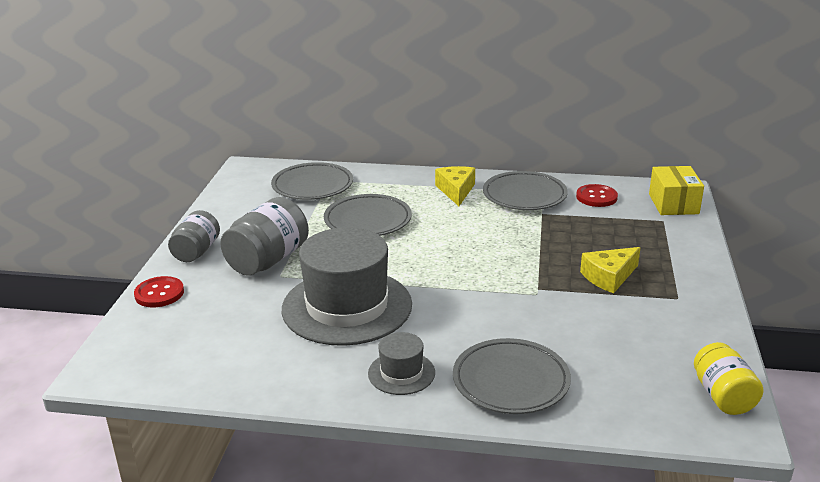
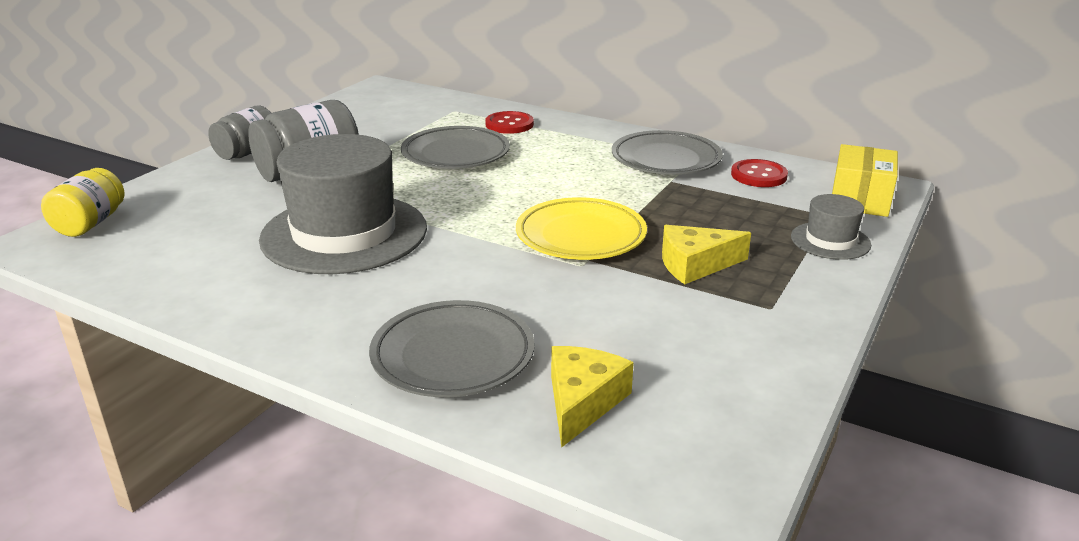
camera: 20 degrees right, 0 degrees up
(159, 293) = (170, 183): red button -> red button (509, 124)
(312, 186) = (430, 113): grey plate -> none
(401, 373) = (332, 315): grey hat -> grey hat (830, 241)
(456, 191) = (587, 142): yellow cheese -> yellow cheese (582, 402)
(517, 271) = (580, 236): none -> yellow plate
(723, 396) = (731, 447): yellow jar -> yellow jar (90, 223)

